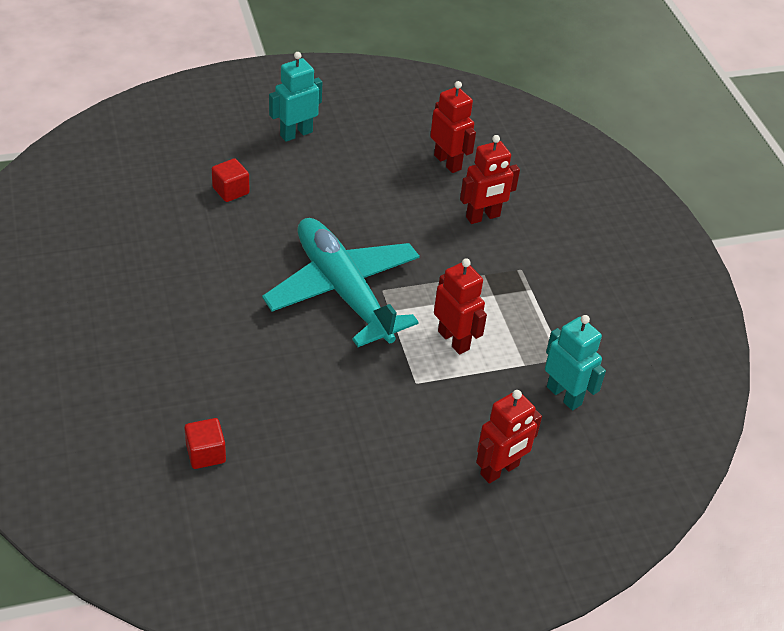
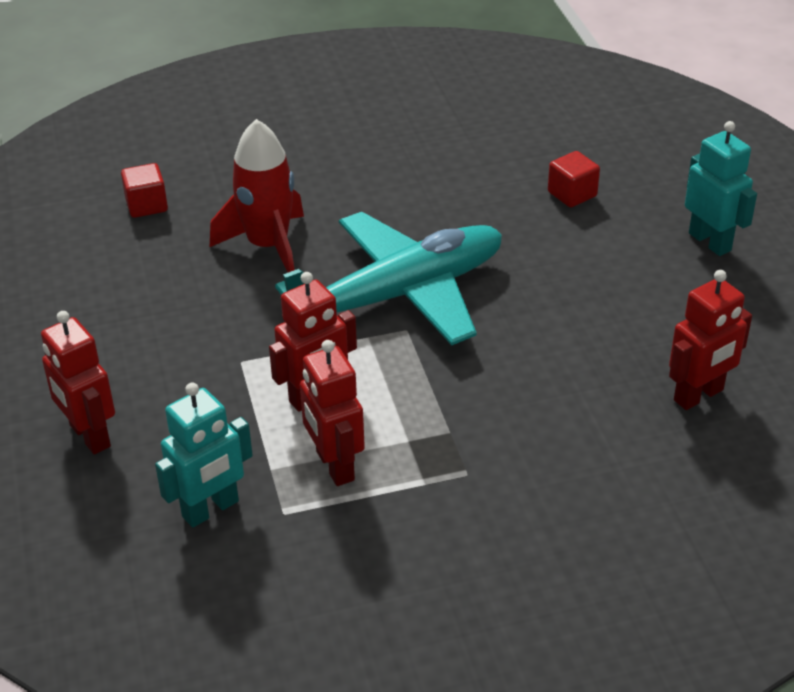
camera: 95 degrees right, 5 degrees down
(276, 367) = (268, 246): none -> red rocket
(483, 217) = (578, 433): red robot -> red robot (334, 466)

